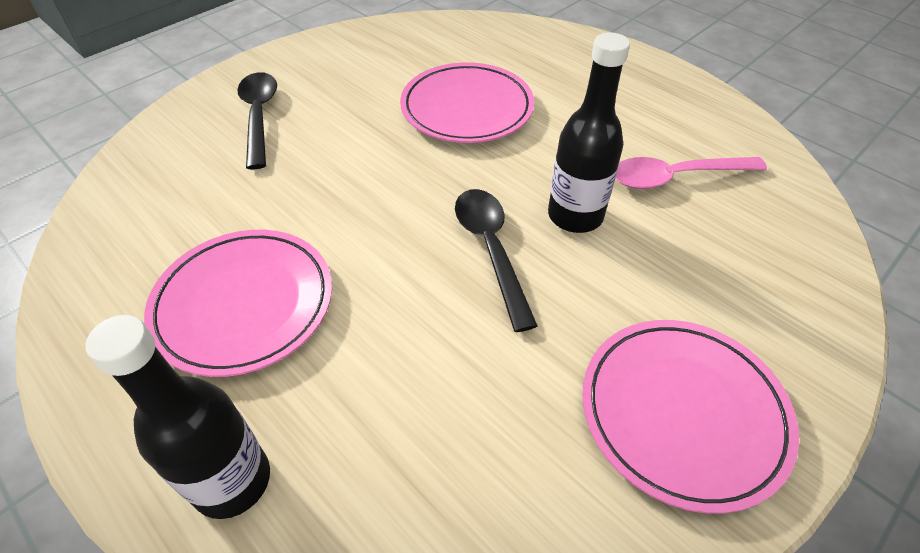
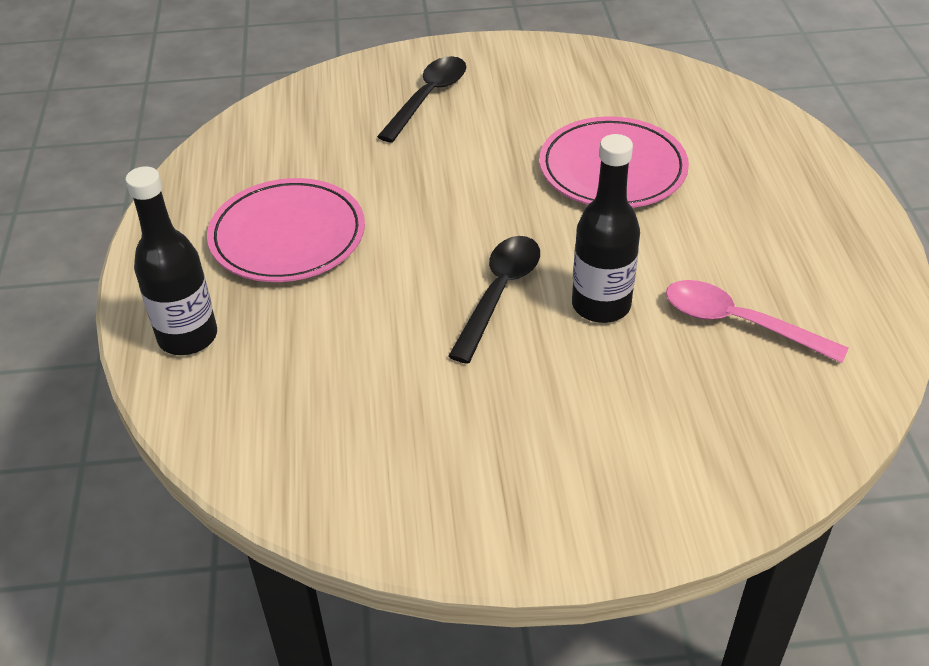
camera: 40 degrees right, 5 degrees down
(683, 413) = (511, 481): pink plate -> none

